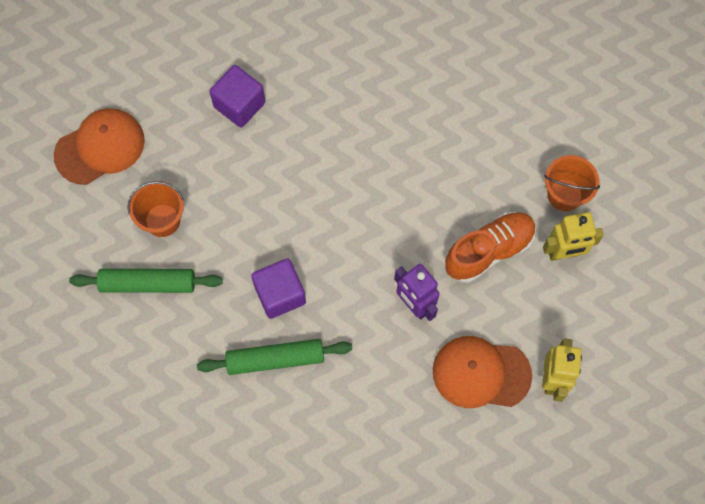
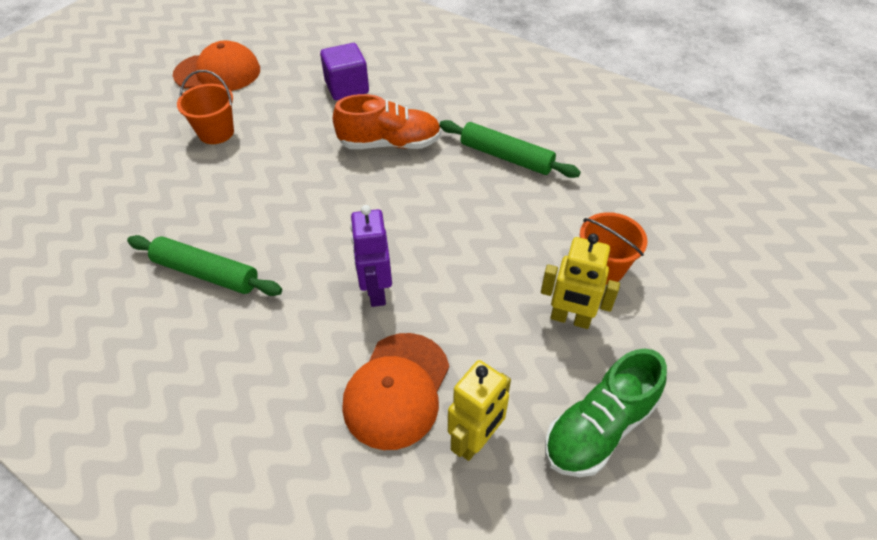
camera: 30 degrees right, 20 degrees down
(148, 283) = (161, 168): green rolling pin -> green rolling pin (506, 157)
(280, 294) = (259, 224): purple cube -> none
(481, 373) = (397, 390): orange cap -> orange cap turned 105 degrees counterclockwise
(489, 251) = (487, 280): orange shoe -> orange shoe (390, 143)
(623, 327) = (599, 428): none -> green shoe

